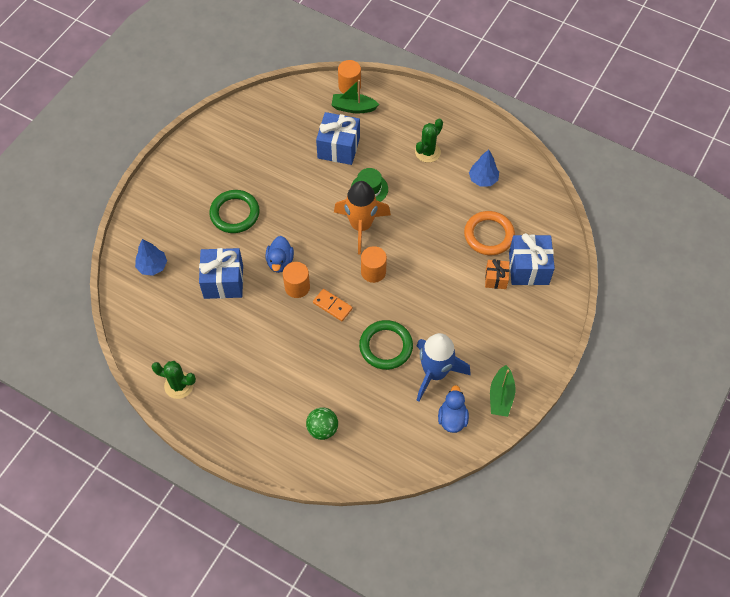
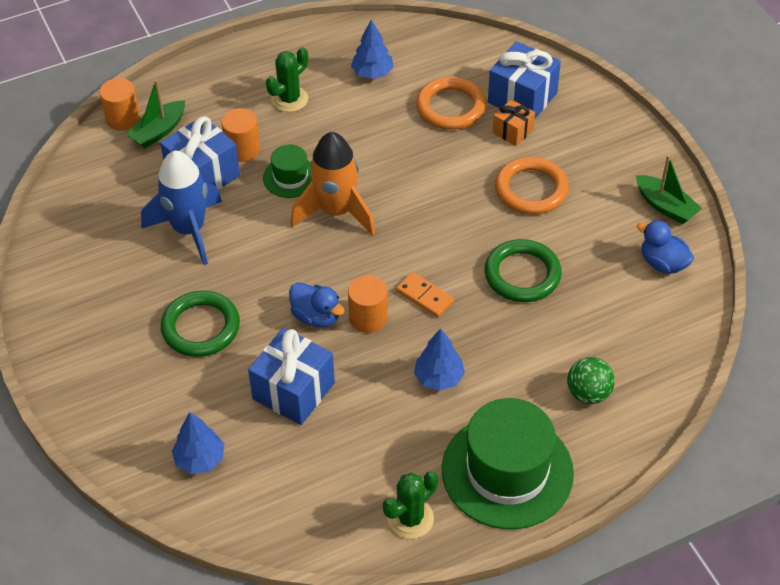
camera: 55 degrees left, 10 degrees down
(240, 416) = (507, 471): none -> green hat
(280, 346) = (439, 378): none -> blue tree
(332, 306) = (425, 296): orange domino -> orange domino turned 60 degrees clockwise
(373, 272) = (410, 233): orange cylinder -> orange cylinder (243, 149)
(427, 152) = (289, 99): green cactus -> green cactus turned 60 degrees clockwise
(435, 373) = (592, 248): blue rocket -> blue rocket (189, 230)
(456, 315) = (531, 189): none -> orange ring

